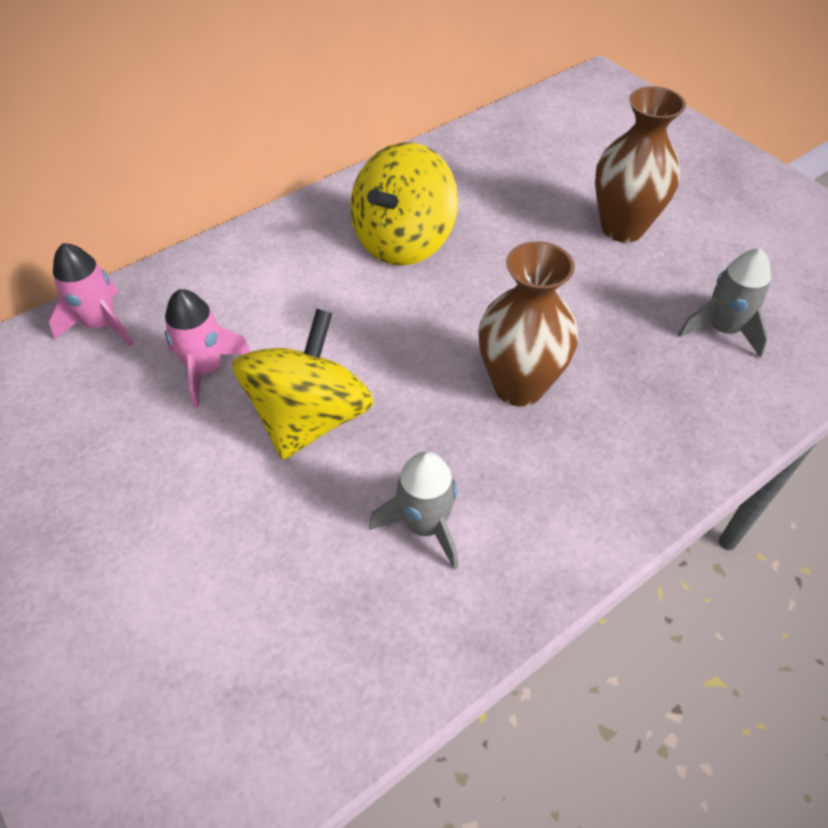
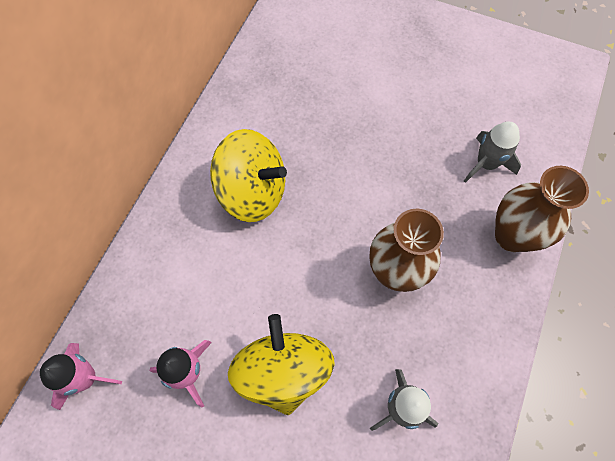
camera: 30 degrees left, 15 degrees up
(403, 241) = (253, 192): yellow spinning top -> yellow spinning top turned 75 degrees counterclockwise
(622, 228) = (386, 109): brown vase -> brown vase (512, 236)

